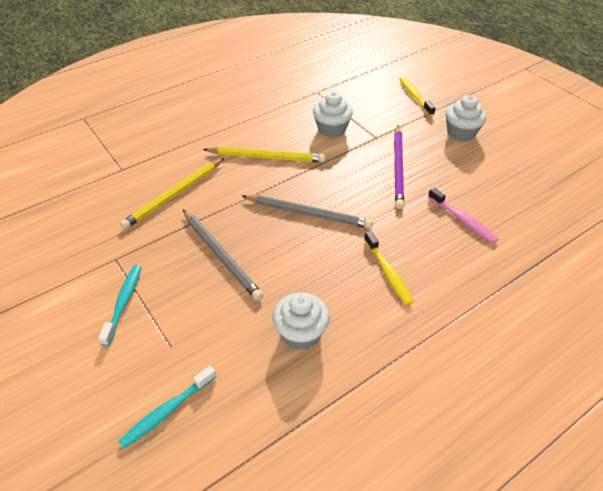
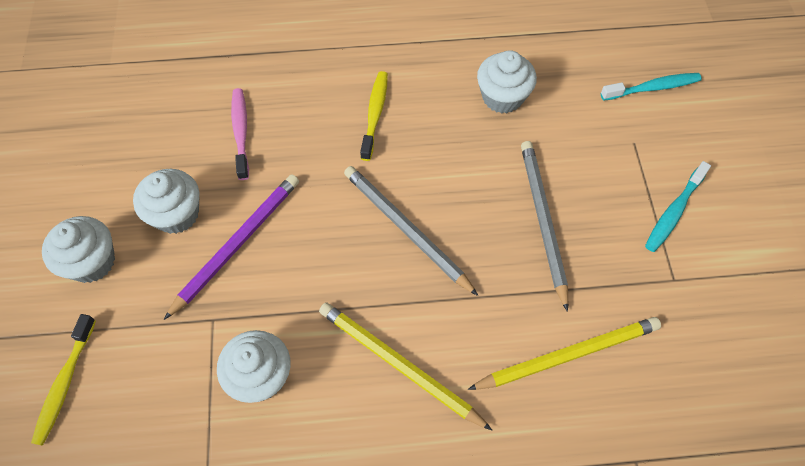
camera: 150 degrees left, 15 degrees up
(446, 166) = (176, 214): none -> white cupcake

